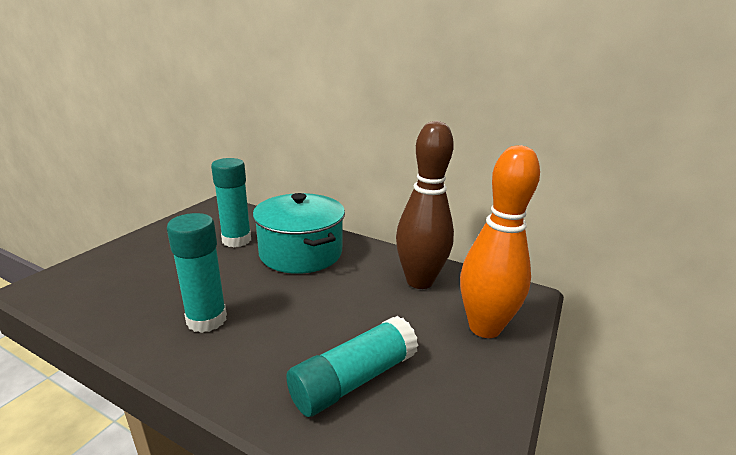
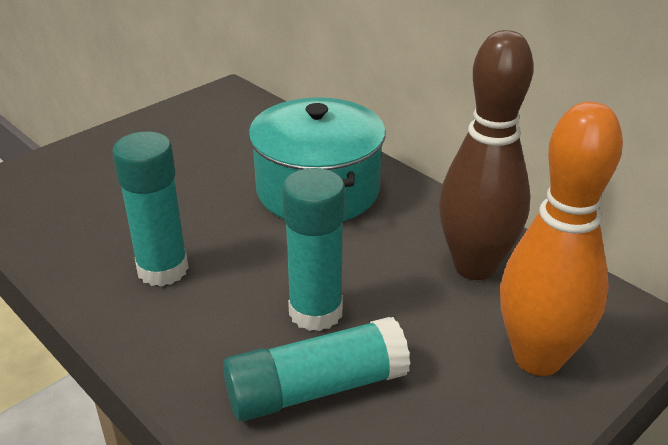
camera: 20 degrees right, 10 degrees up
(236, 240) = (235, 156): turquoise glue stick -> turquoise glue stick (315, 312)

